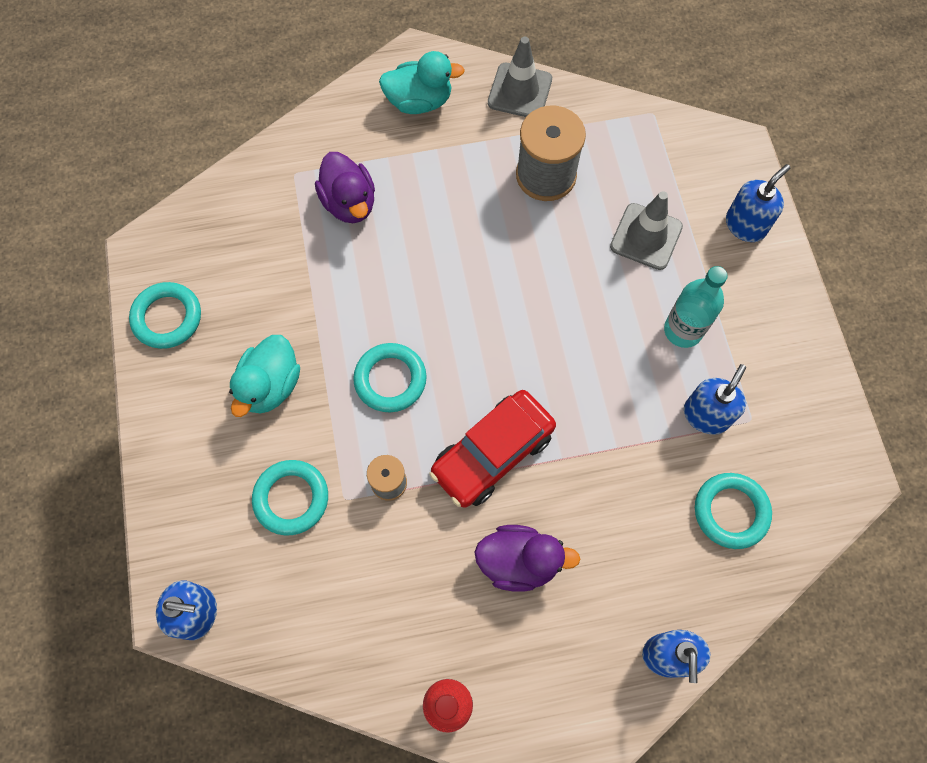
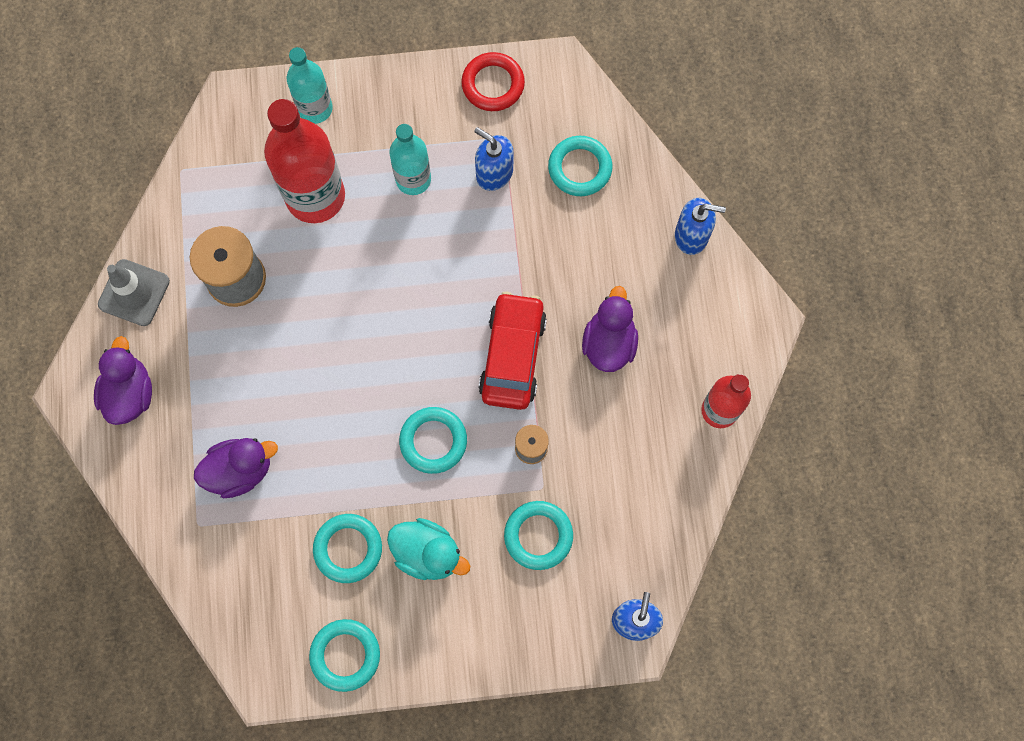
camera: 85 degrees left, 5 degrees up
(274, 309) = (348, 549): none -> turquoise ring
(419, 101) = (130, 393): turquoise duck -> purple duck
(493, 453) = (512, 356): red car -> red car turned 135 degrees counterclockwise
(646, 237) = (315, 196): grey traffic cone -> red bottle
(745, 225) = (315, 108): blue soap dispenser -> turquoise bottle
(815, 404) = (493, 84): none -> red ring

